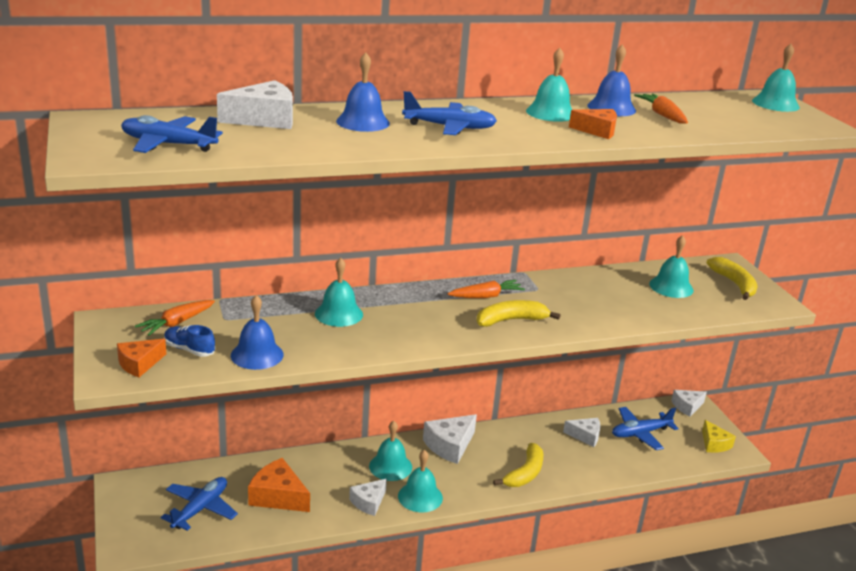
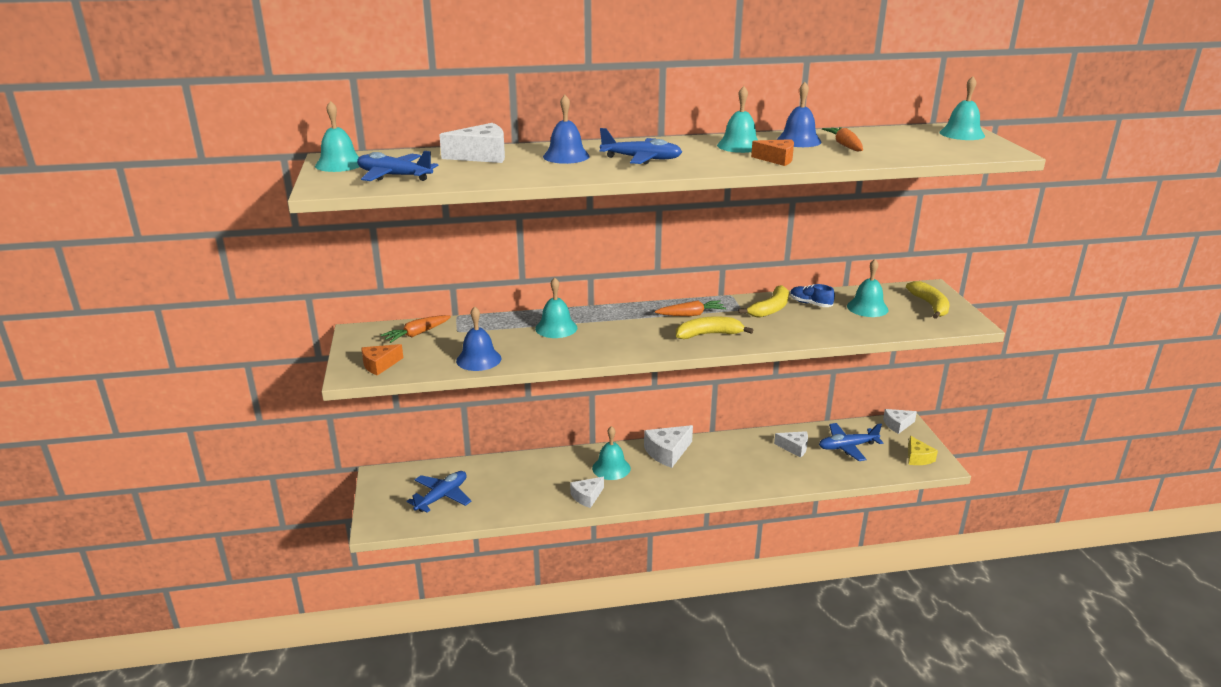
camera: 10 degrees right, 0 degrees up
(189, 350) = (423, 354): blue shoe -> blue shoe (810, 304)
(278, 496) = (509, 489): orange cheese -> none
(420, 497) = (633, 494): turquoise bell -> turquoise bell (339, 164)
(525, 473) = (732, 477): yellow banana -> yellow banana (770, 309)

